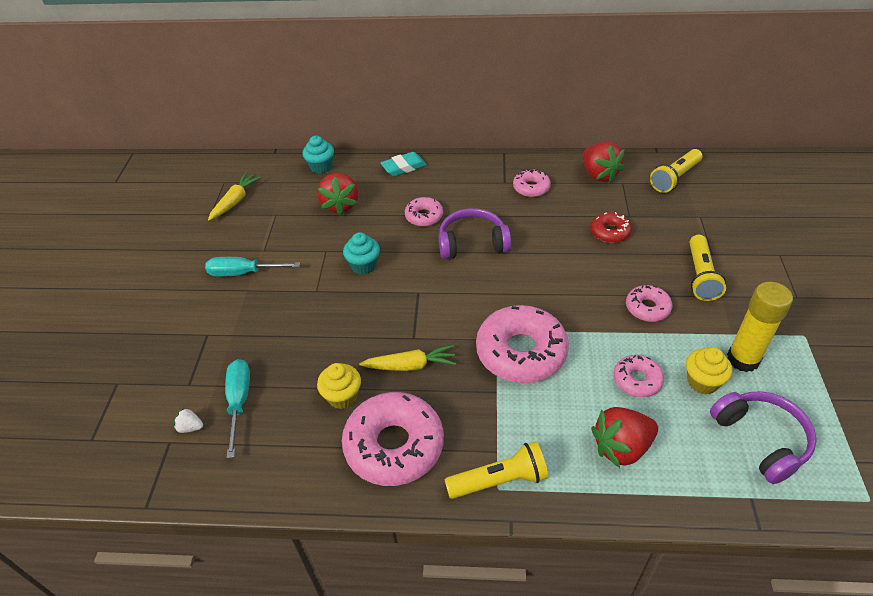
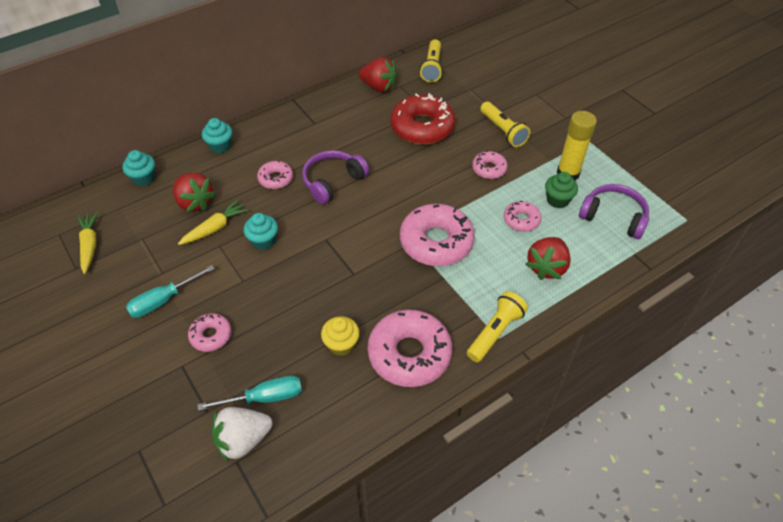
camera: 40 degrees left, 5 degrees up
(190, 427) = (243, 440): white strawberry -> white strawberry, size x2.23
(239, 402) = (264, 397): turquoise screwdriver -> turquoise screwdriver turned 120 degrees clockwise
(404, 167) = (220, 146): turquoise eraser -> turquoise cupcake
(410, 365) = (370, 294): yellow carrot -> yellow carrot (215, 228)
(531, 188) = (338, 118): pink donut -> pink donut (211, 336)
(610, 232) = (422, 127): red donut -> red donut, size x1.94
(702, 382) = (557, 200): yellow cupcake -> green cupcake

